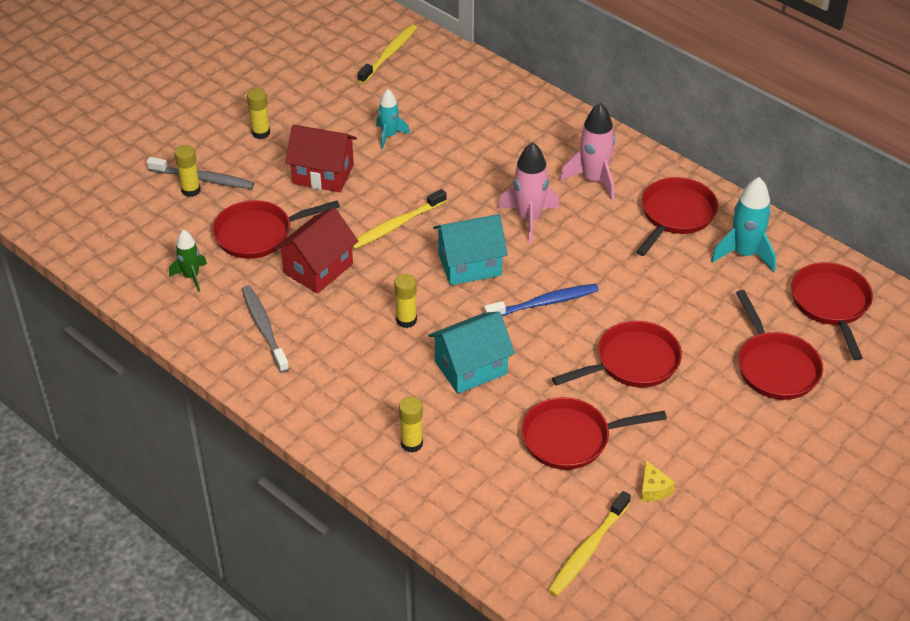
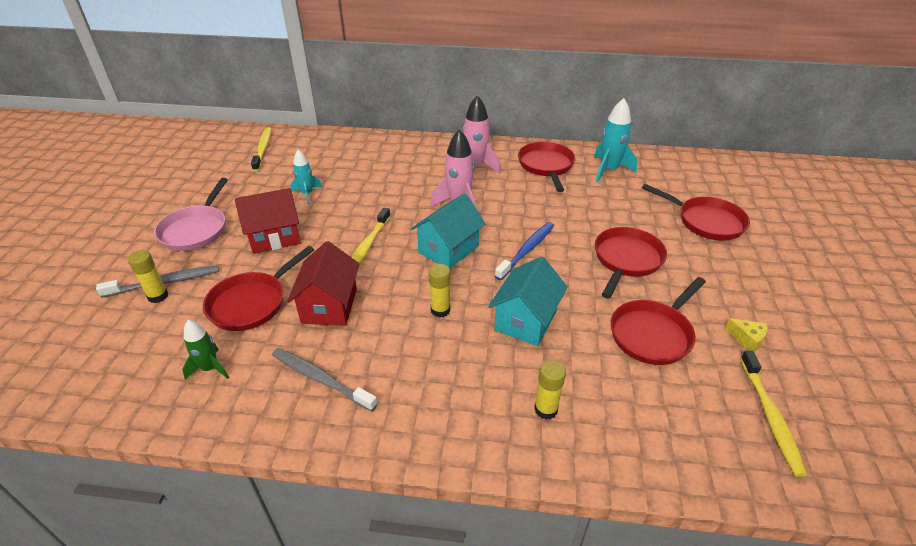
camera: 35 degrees left, 5 degrees down
(261, 133) = (196, 230): yellow glue stick -> pink pan
(831, 304) = (686, 175): red pan -> none

